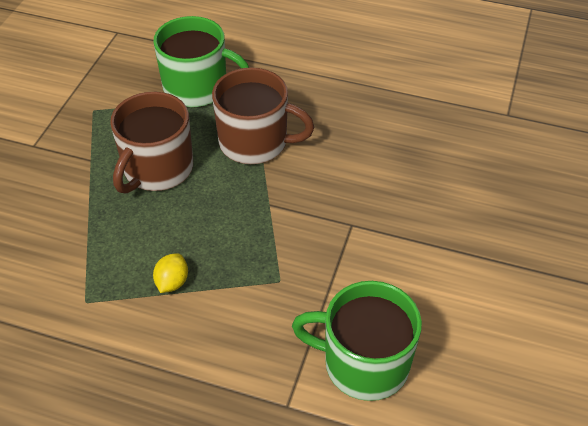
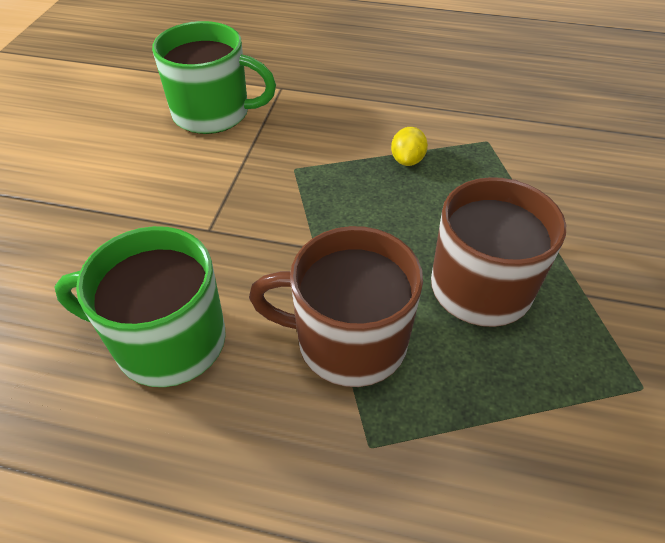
camera: 175 degrees right, 0 degrees up
(197, 88) = (481, 458): green mug -> green mug (167, 341)

